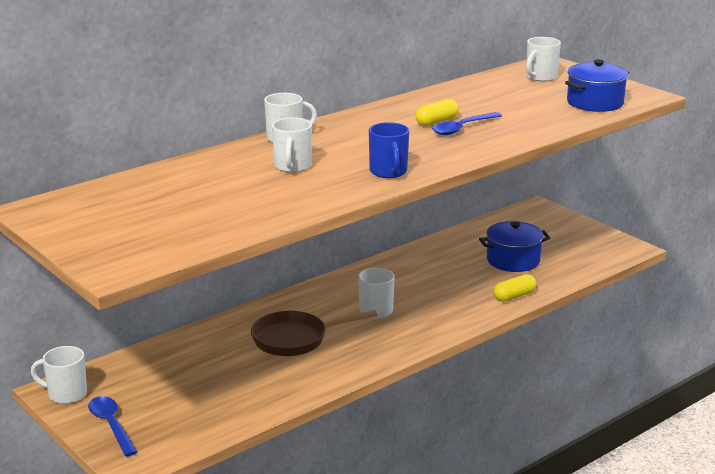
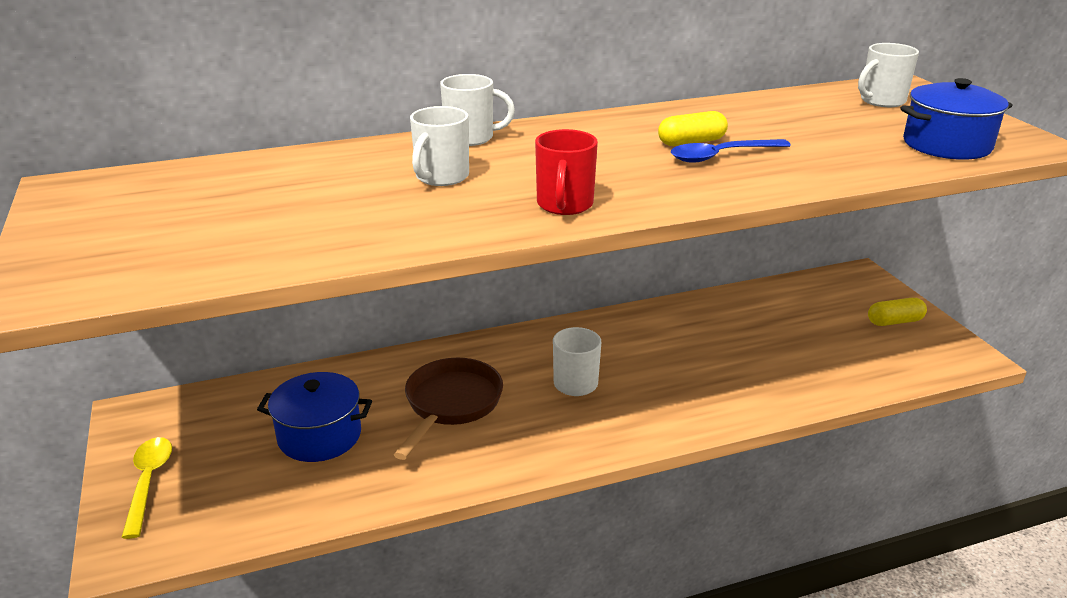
camera: 20 degrees right, 5 degrees up
(66, 394) = (138, 422): white mug -> none
(111, 425) = (148, 482): blue spoon -> yellow spoon
(295, 339) = (451, 404): brown pan -> brown pan turned 105 degrees clockwise
(388, 172) = (564, 205): blue mug -> red mug
(513, 260) = (795, 345): blue pot -> blue pot (319, 436)
(514, 296) = (772, 400): yellow capsule -> yellow capsule (894, 321)

